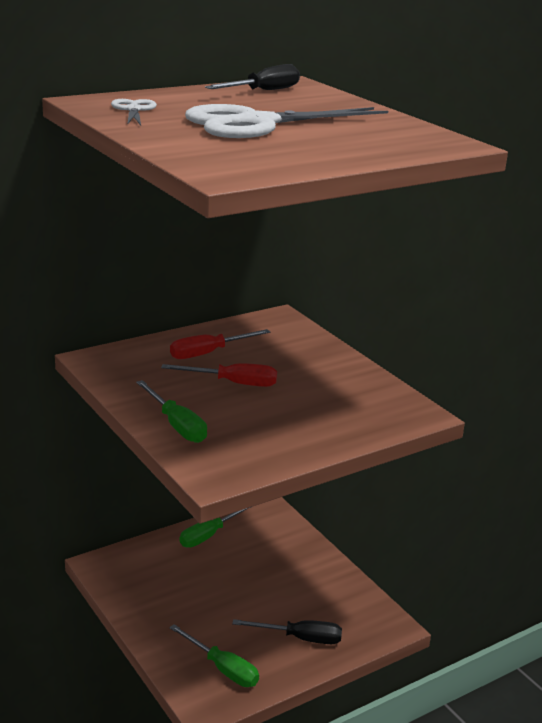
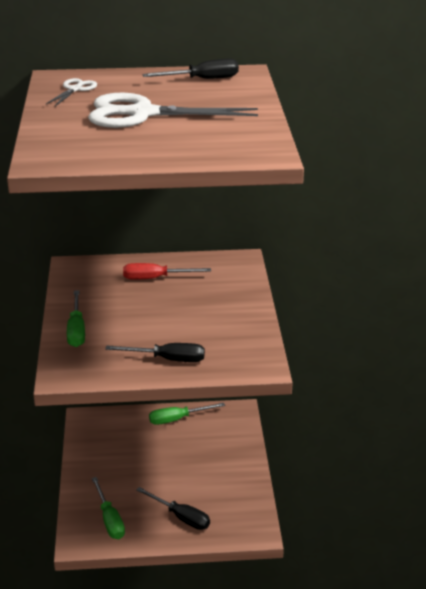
camera: 30 degrees right, 5 degrees up
(233, 383) = (148, 307): red screwdriver -> none
(315, 431) = (167, 359): none -> black screwdriver

